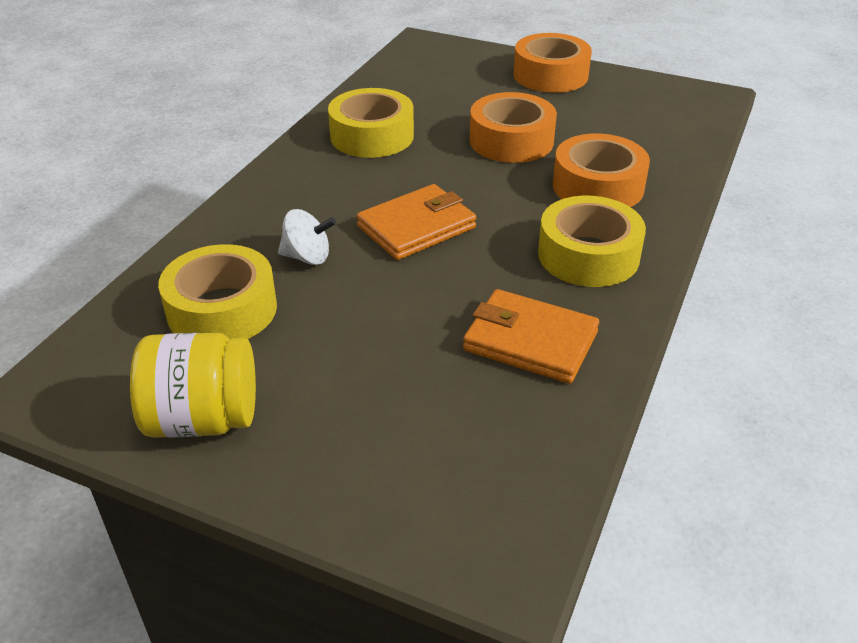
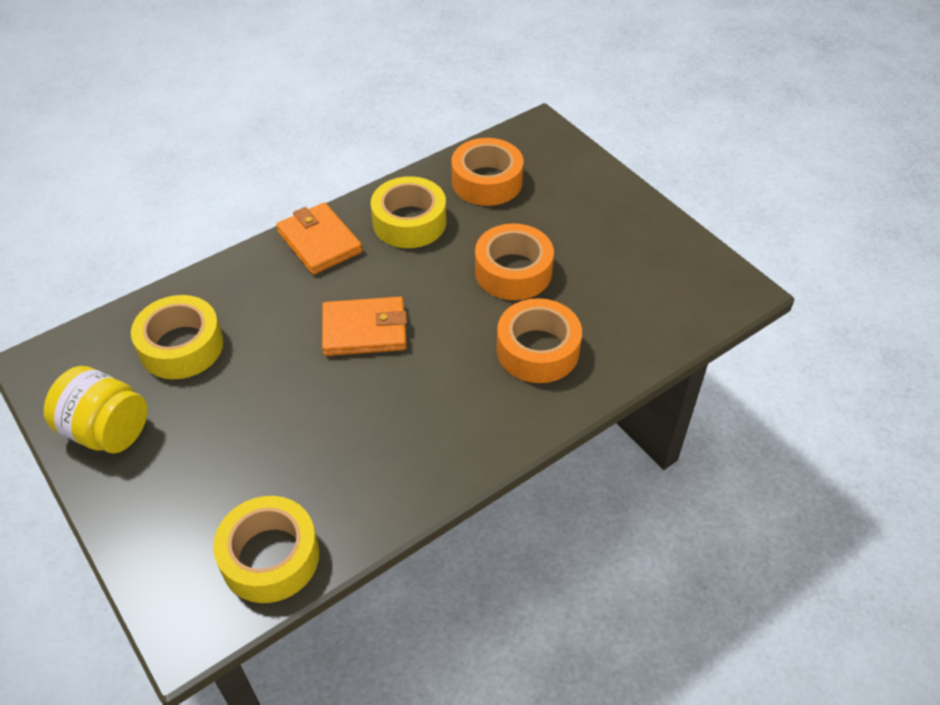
camera: 30 degrees right, 10 degrees up
(307, 257) = (269, 325): white spinning top -> none
(530, 341) = (352, 472): orange wallet -> orange wallet (319, 242)
(550, 75) = (615, 208): orange tape -> orange tape (487, 181)
(588, 255) = (464, 415): yellow tape -> yellow tape (270, 557)

